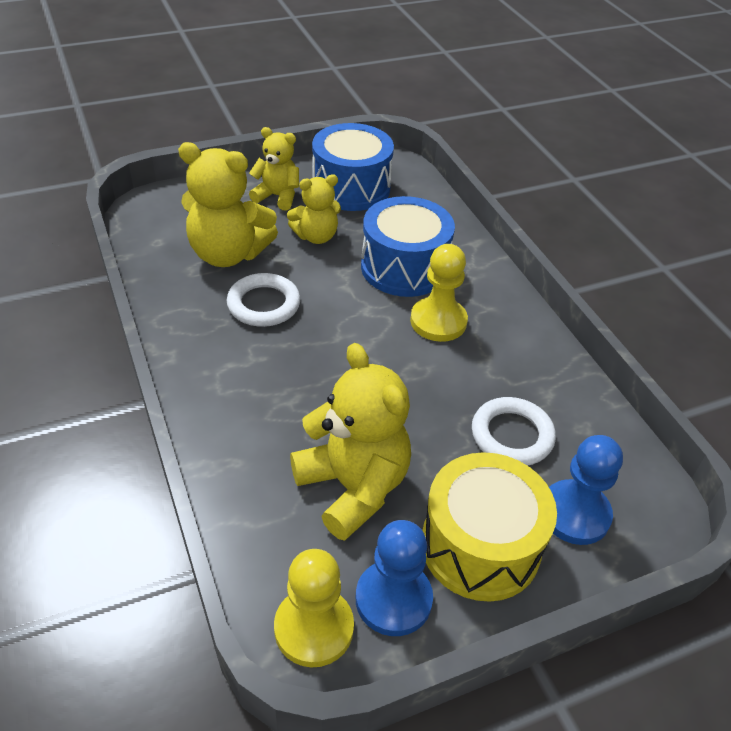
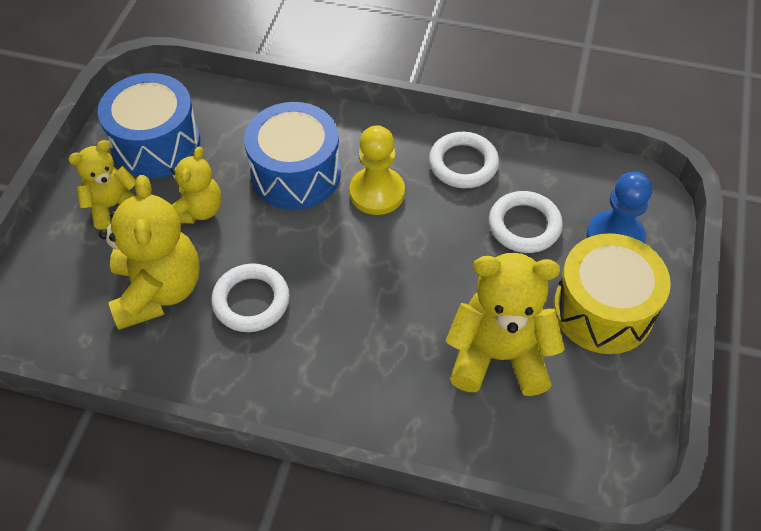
camera: 50 degrees left, 10 degrees up
(228, 254) = (158, 290): yellow teddy bear -> yellow teddy bear turned 60 degrees counterclockwise
(314, 628) = (602, 455): yellow pawn -> none
(393, 599) = (611, 390): blue pawn -> none
(530, 359) = (463, 164): none -> white ring

